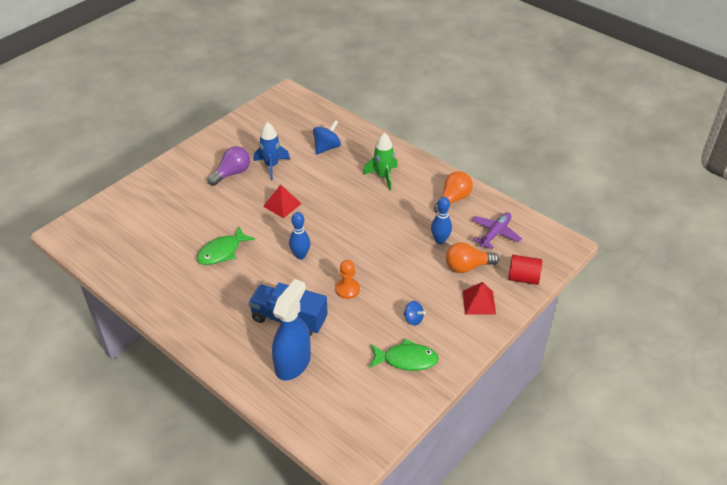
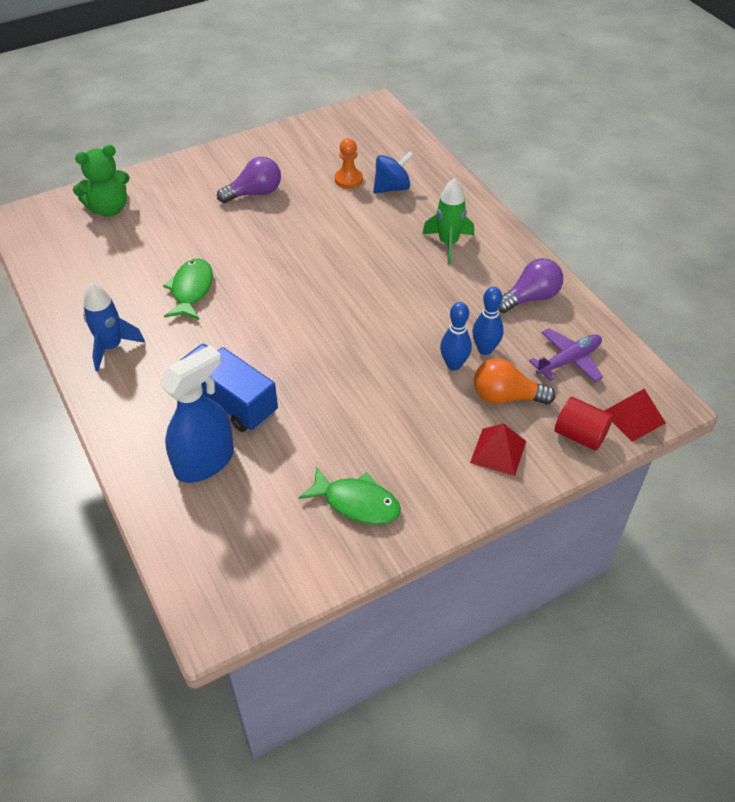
camera: 20 degrees right, 5 degrees up
(129, 209) = (109, 209): none -> green teddy bear
(222, 252) = (191, 290): green fish -> green fish turned 120 degrees clockwise
(271, 166) = (309, 195): blue rocket -> blue rocket (111, 347)
(282, 205) = (297, 248): red pyramid -> red pyramid (634, 417)
(300, 255) = (287, 320): blue bowling pin -> blue bowling pin (454, 364)
(347, 289) = (325, 382): orange pawn -> orange pawn (348, 179)
(413, 319) = (394, 449): blue spinning top -> none
(453, 199) = (530, 298): orange light bulb -> purple light bulb

